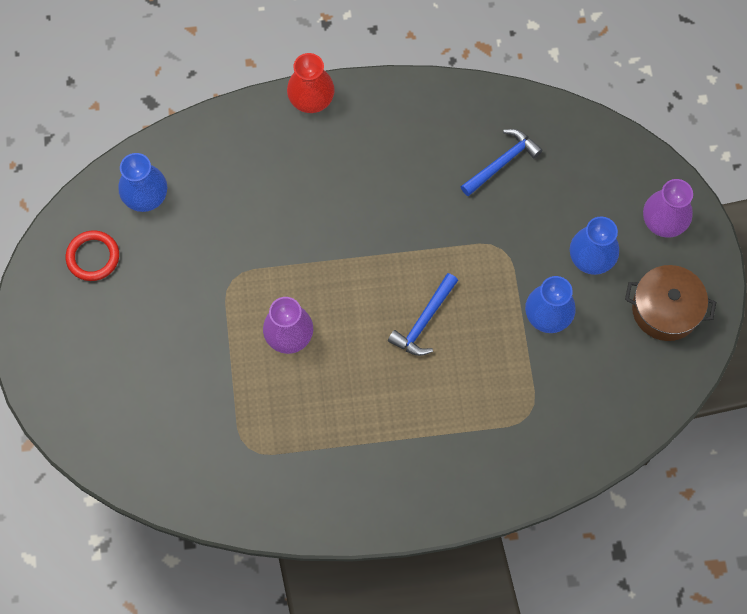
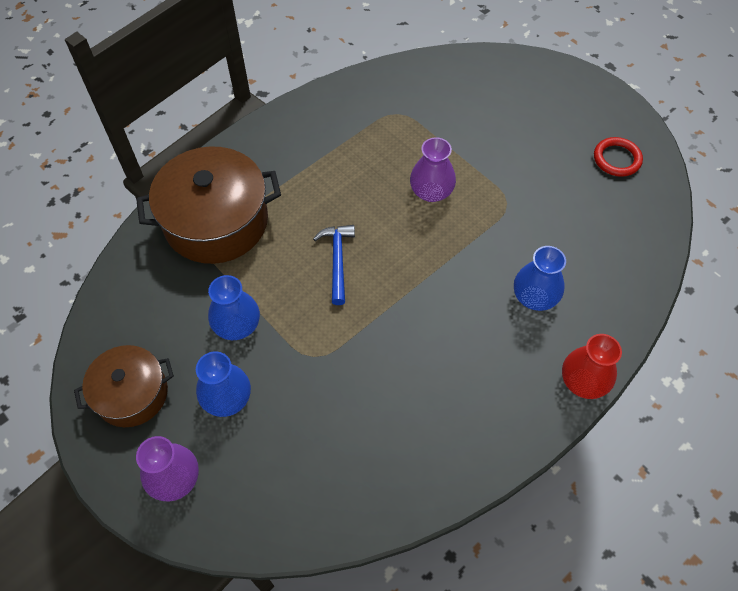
camera: 145 degrees right, 10 degrees down
(146, 196) = (627, 219): blue vase -> blue vase (534, 297)
(502, 163) = (368, 436): blue hammer -> none
(507, 434) = (216, 221): none -> brown pot

